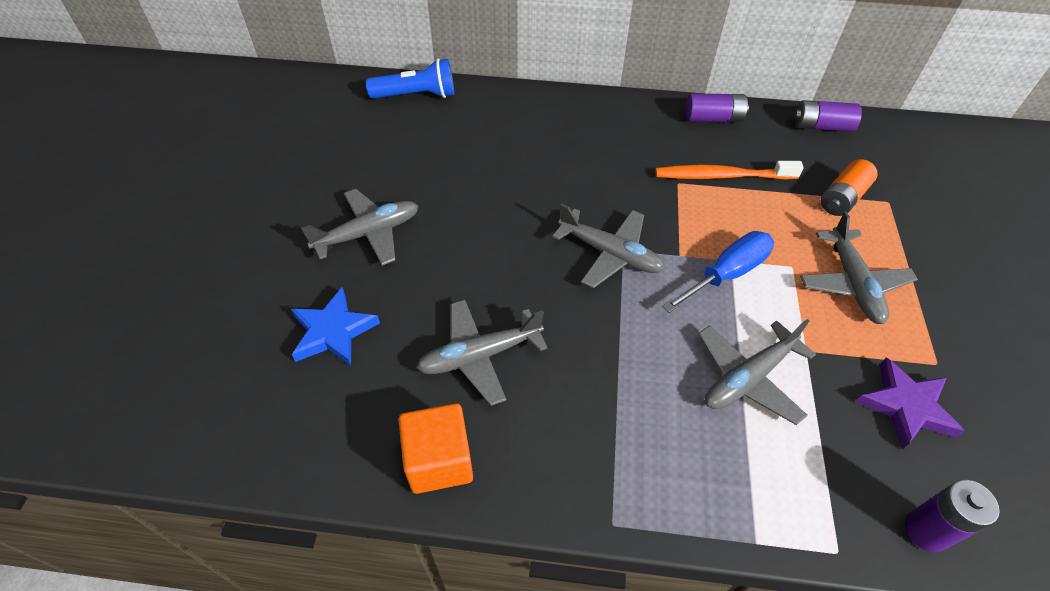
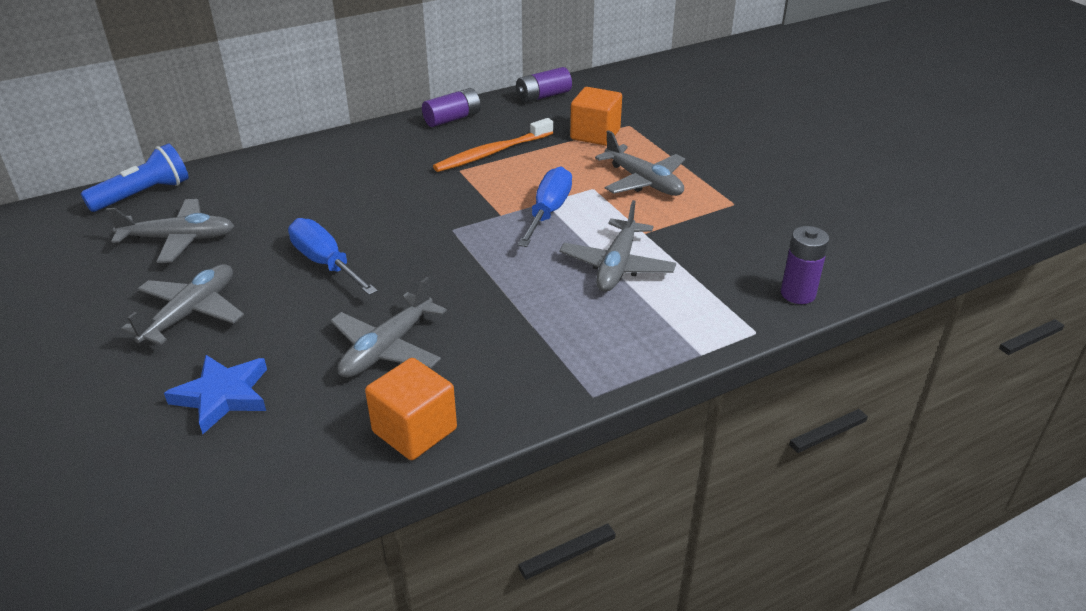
camera: 35 degrees left, 15 degrees down
(496, 234) = (325, 263): none -> blue screwdriver
(610, 254) = (443, 236): grey plane -> grey plane (179, 239)
(842, 198) = (595, 134): orange battery -> orange cube
(906, 406) = (733, 235): purple star -> none

